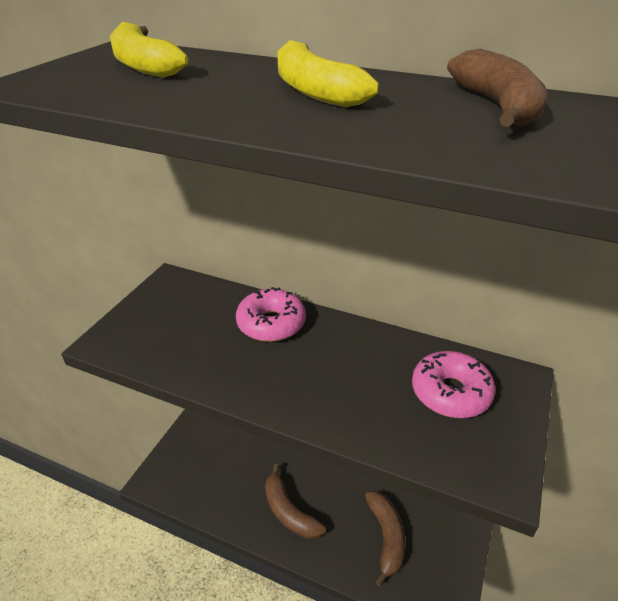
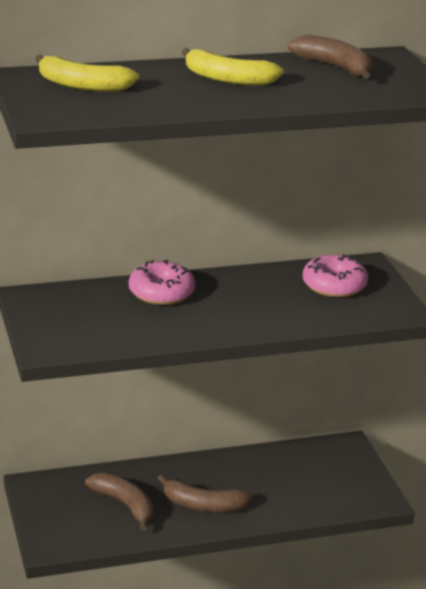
camera: 40 degrees left, 10 degrees down
(386, 537) = (298, 483): brown banana -> brown banana (125, 505)

